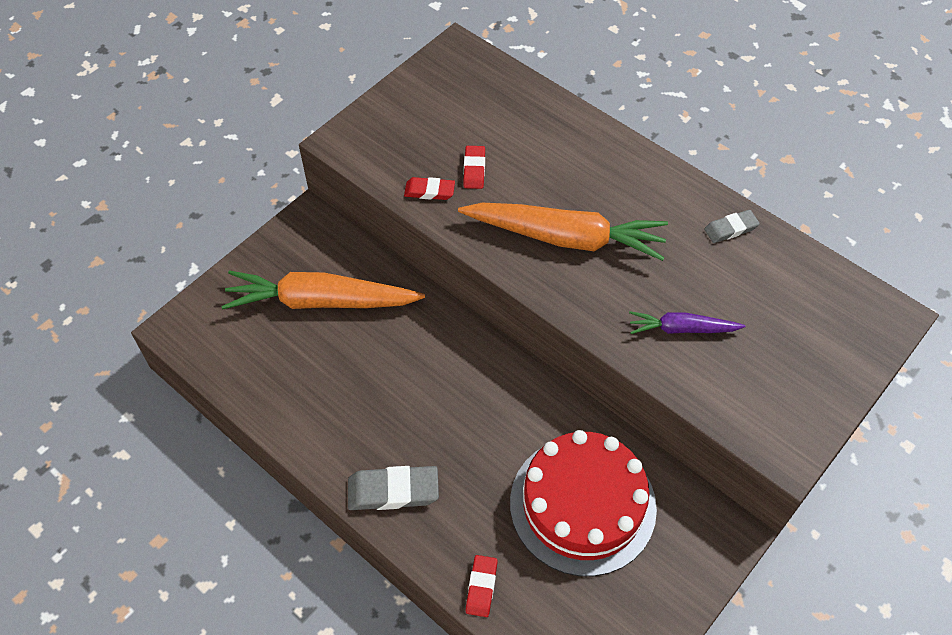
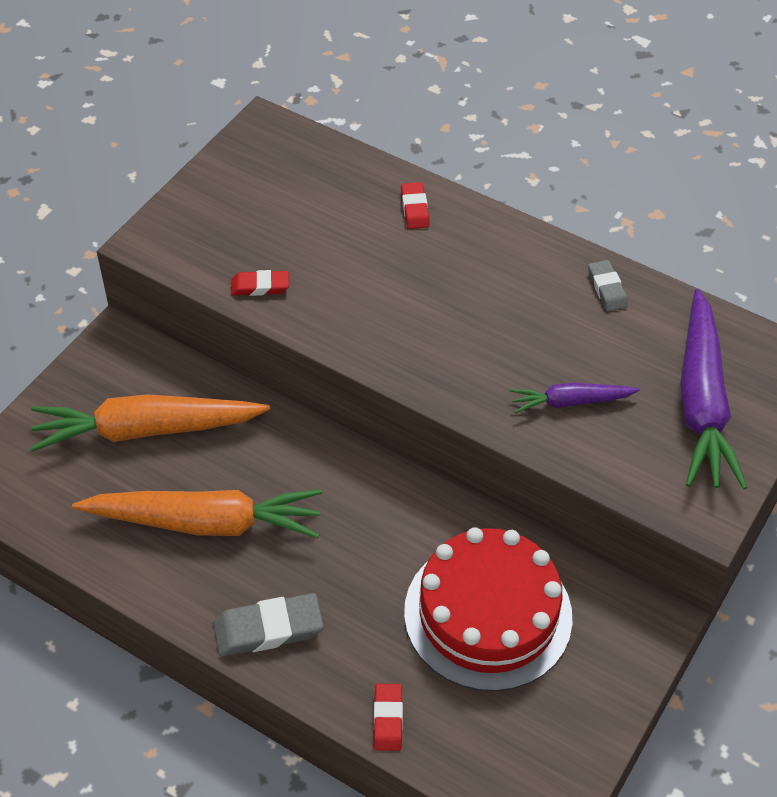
camera: 10 degrees left, 5 degrees down
(474, 169) = (307, 257): red eraser -> red eraser (414, 208)
(565, 238) = (424, 319): orange carrot -> orange carrot (206, 522)
(730, 229) = (607, 289): grey eraser -> grey eraser turned 75 degrees counterclockwise
(799, 344) = (701, 402): none -> purple carrot

